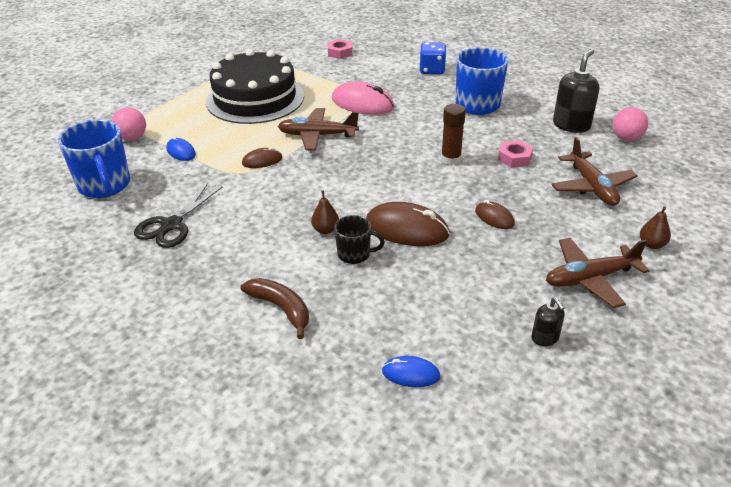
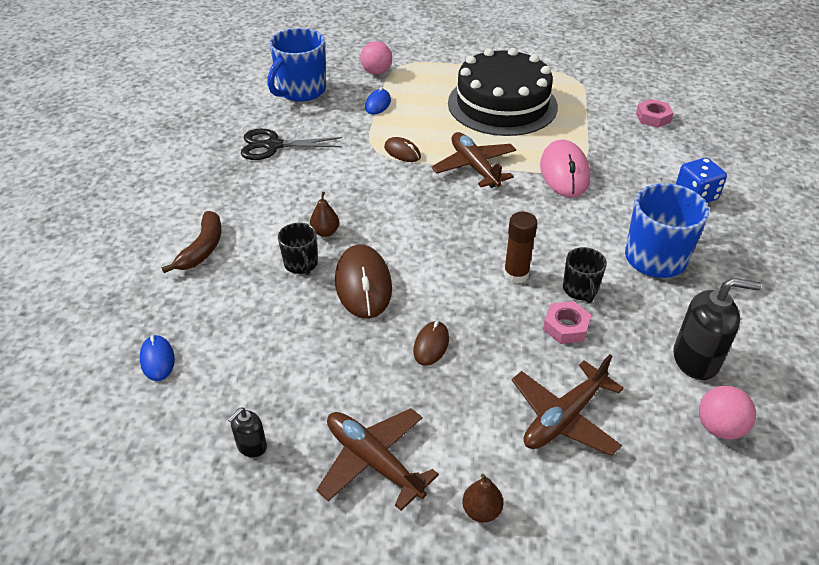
camera: 60 degrees right, 5 degrees up
(485, 140) = (580, 290): none -> black mug

